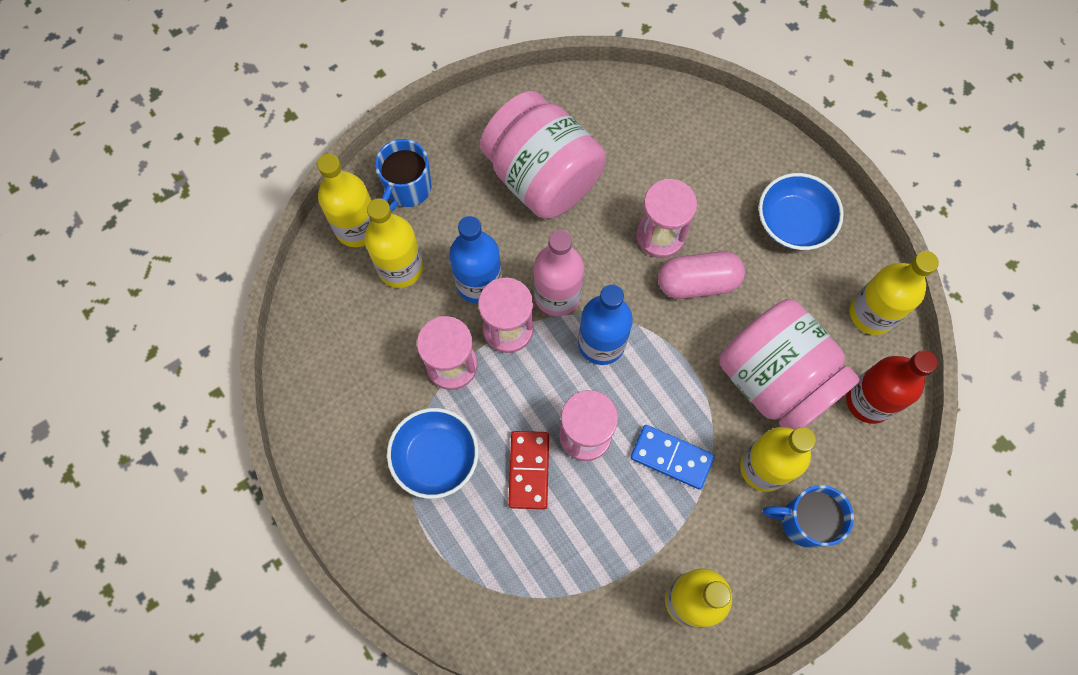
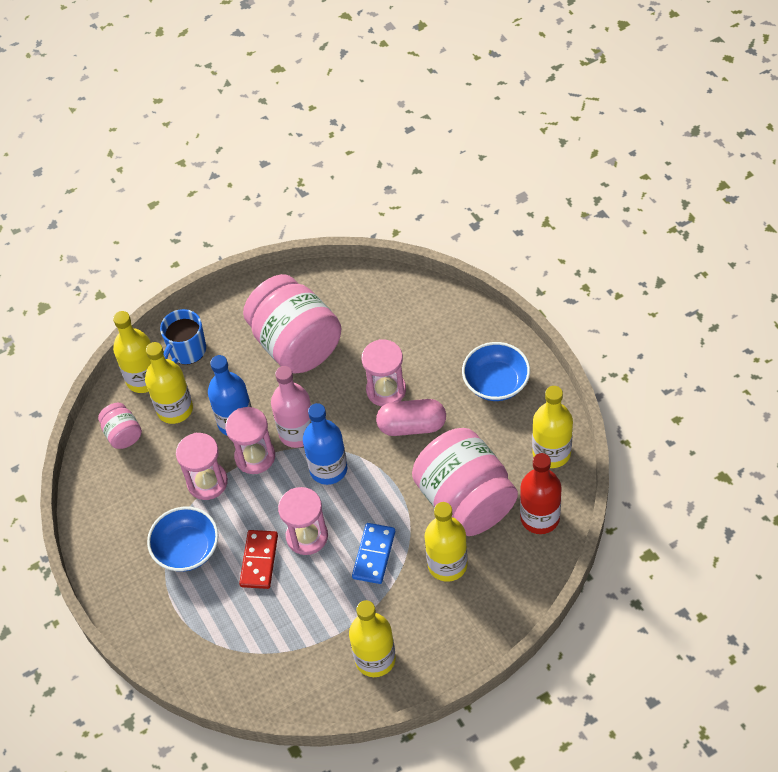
camera: 10 degrees right, 15 degrees down
(338, 303) = (123, 434): none -> pink jar
(671, 457) = (374, 555): blue domino -> blue domino turned 75 degrees clockwise
(804, 521) = (474, 605): blue mug -> none

